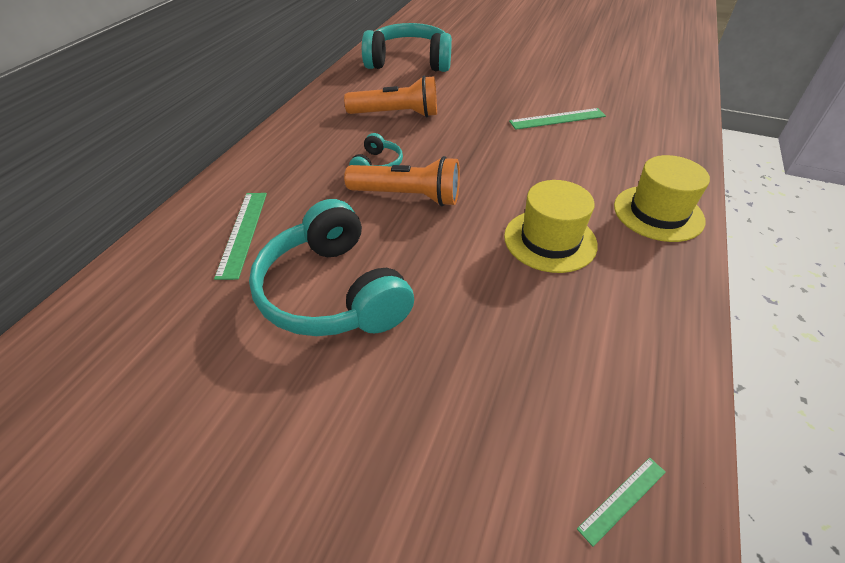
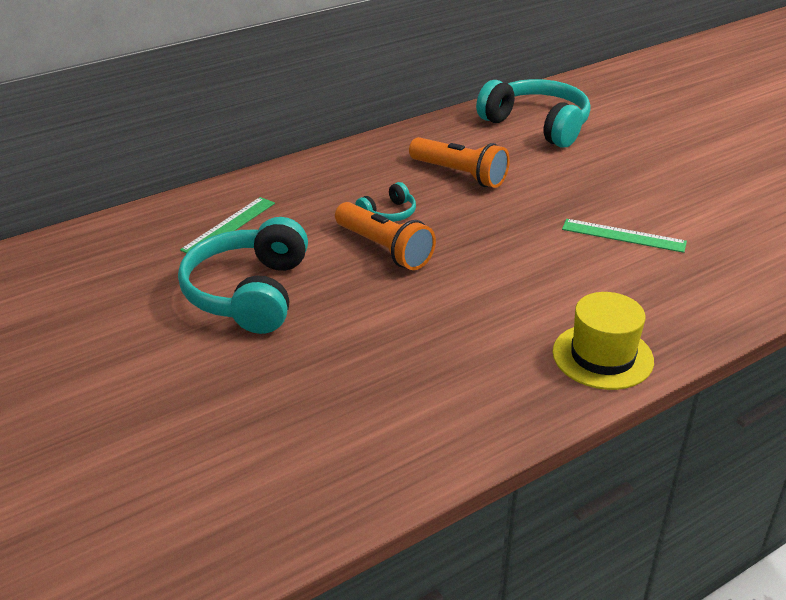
camera: 35 degrees right, 10 degrees down
(550, 240) = (464, 332): yellow hat -> none
(622, 499) = (296, 499): green ruler -> none

